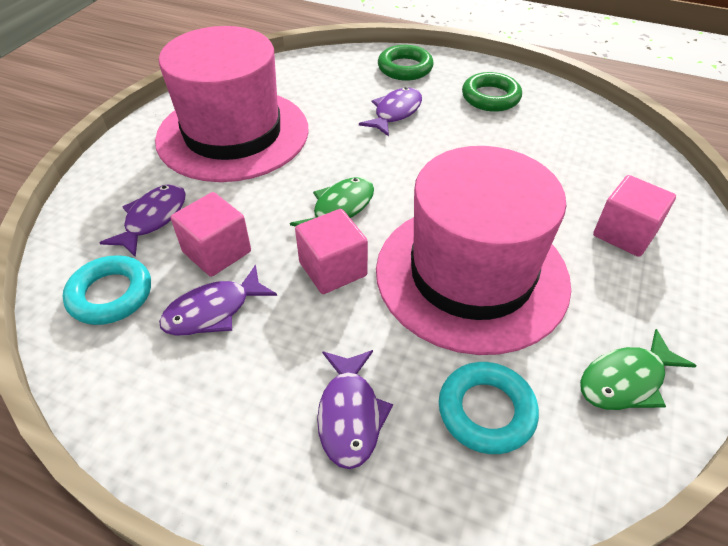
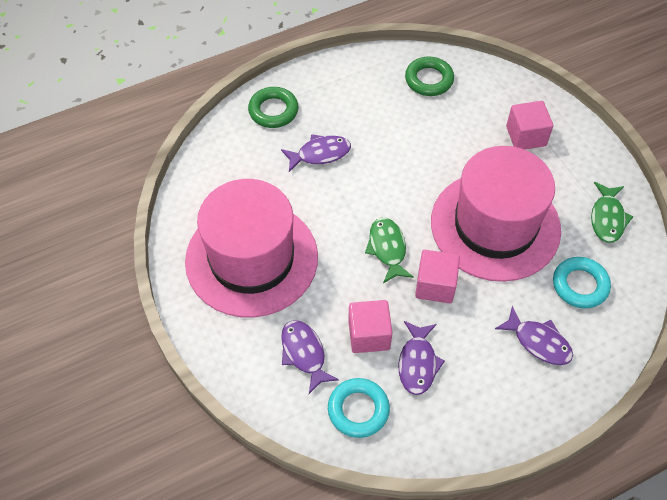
camera: 50 degrees left, 10 degrees up
(395, 113) = (320, 154): purple fish -> purple fish turned 90 degrees clockwise
(490, 97) = (355, 93): green ring -> green ring (429, 80)

